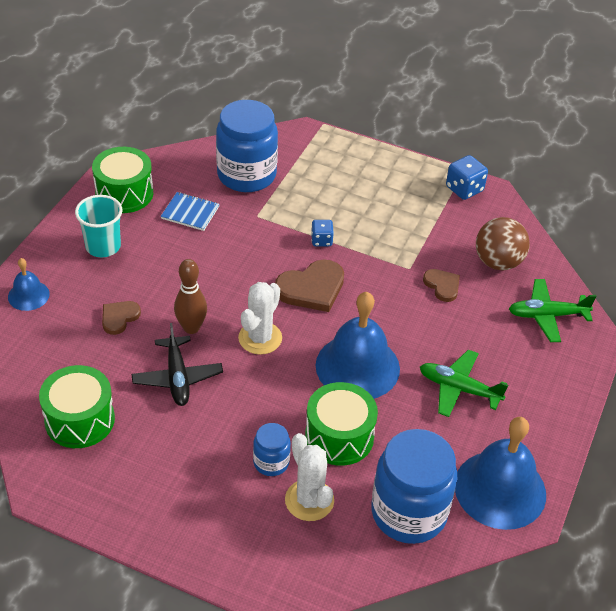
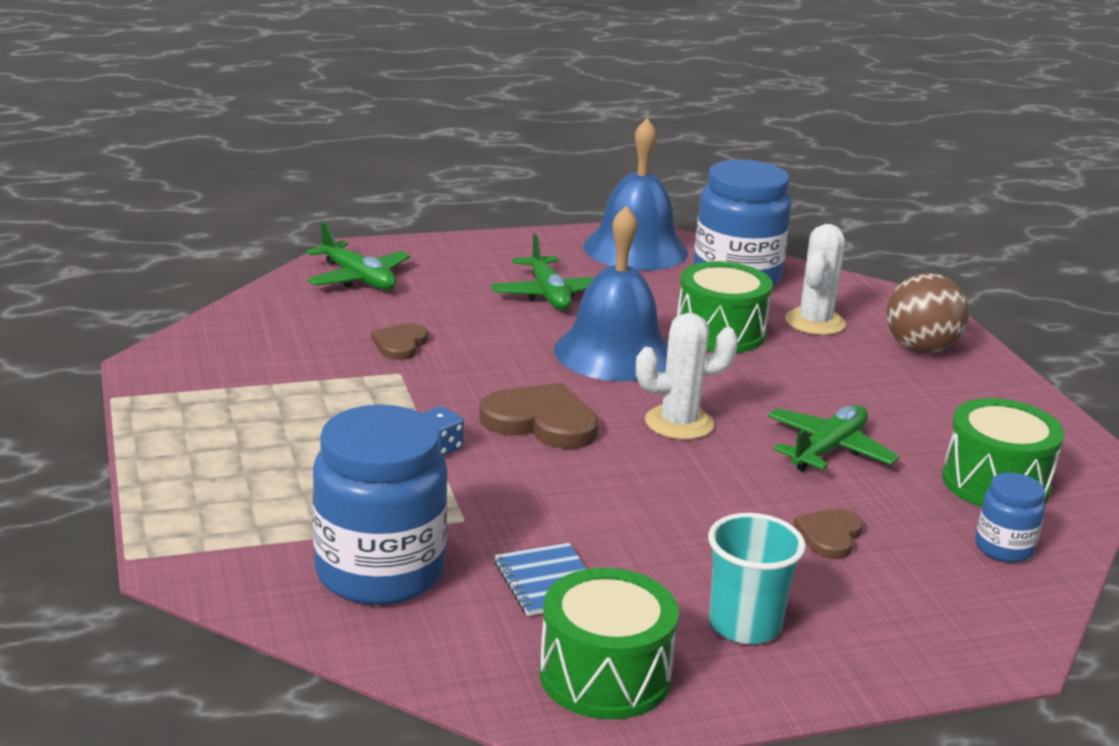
camera: 130 degrees left, 20 degrees down
(28, 295) = (938, 637): blue bell -> none
(119, 318) = (829, 536): brown heart -> brown heart turned 120 degrees clockwise
(177, 378) = (828, 449): black plane -> green plane
(191, 328) = (747, 475): brown bowling pin -> none
(271, 462) = (815, 354): blue jar -> blue jar (1004, 548)
(464, 189) = (168, 383): blue dice -> none
(498, 262) = (302, 324): brown ball -> brown ball (920, 349)

